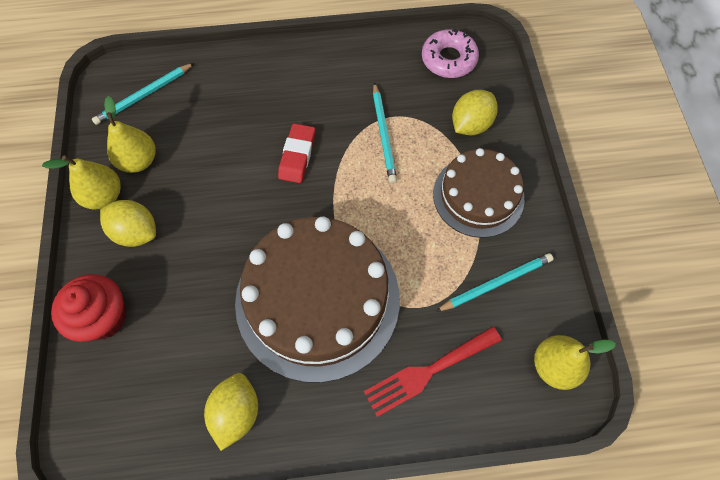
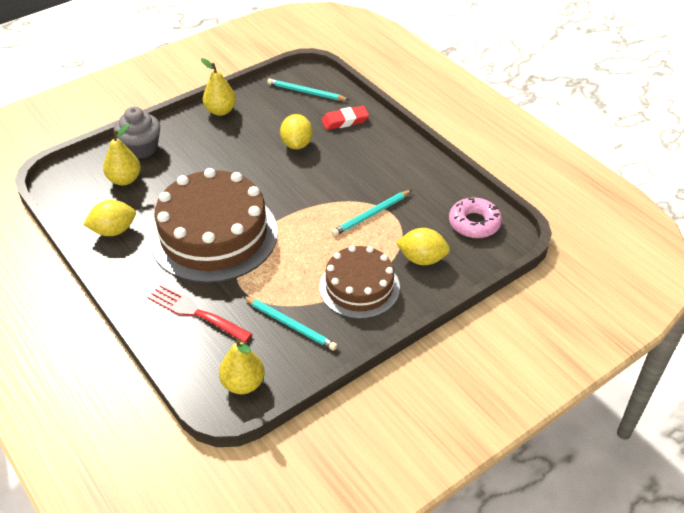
camera: 60 degrees right, 20 degrees down
(103, 317) = (141, 148): red cupcake -> grey cupcake
(136, 232) = (205, 135): yellow lemon -> yellow lemon (297, 144)
(139, 161) = (256, 113): yellow pear -> yellow pear (125, 179)
(297, 155) = (317, 179): red eraser -> red eraser (345, 121)

